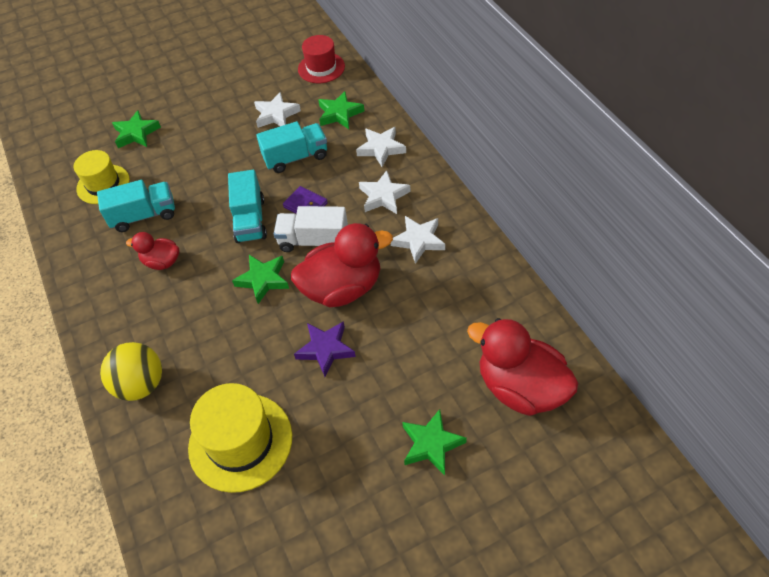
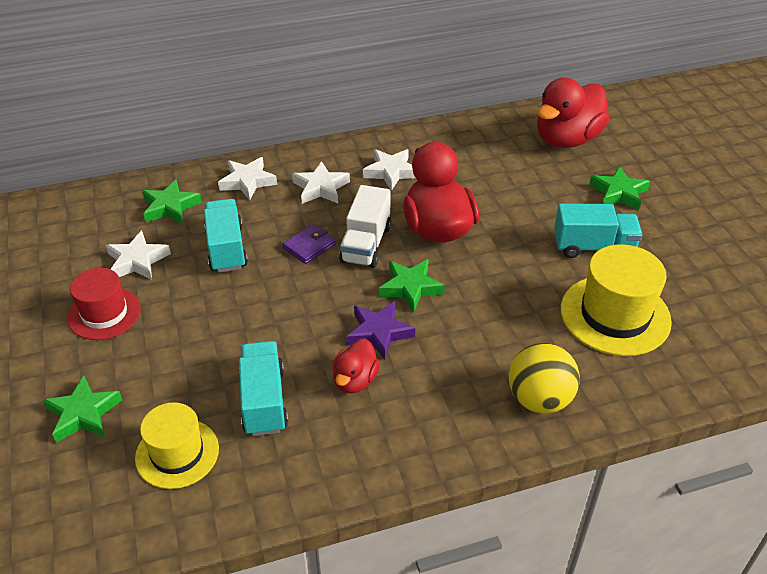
camera: 85 degrees left, 10 degrees down
(250, 220) = (314, 294): turquoise truck -> turquoise truck (593, 247)
(321, 68) = (72, 214): red hat -> red hat (104, 313)
(326, 349) = (512, 247): purple star -> purple star (379, 332)

